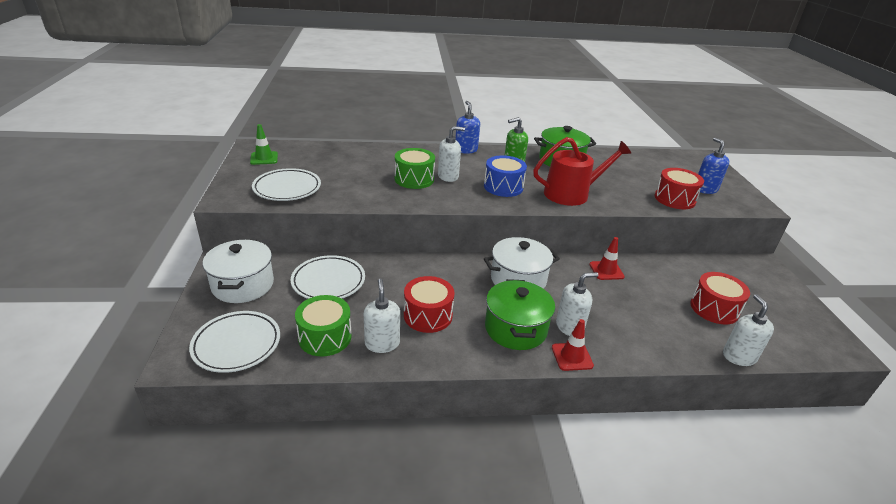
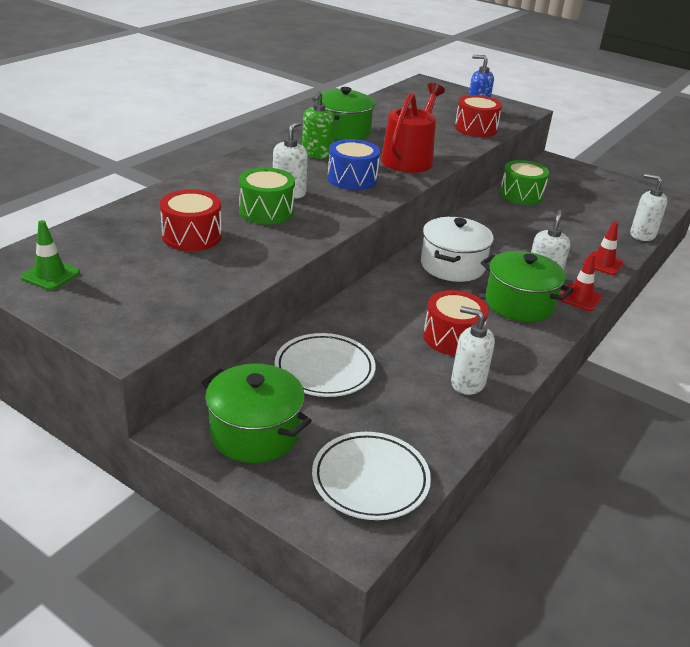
camera: 50 degrees left, 0 degrees up
(243, 285) = (255, 433): white pot -> green pot
(287, 188) = (166, 290): white plate -> none
(325, 337) = (421, 413): green drum -> green drum (521, 194)
(466, 150) = (245, 158): blue soap dispenser -> none
(606, 270) = (488, 221): red traffic cone -> red traffic cone (603, 263)
(714, 308) = (583, 210): red drum -> red drum (192, 236)

